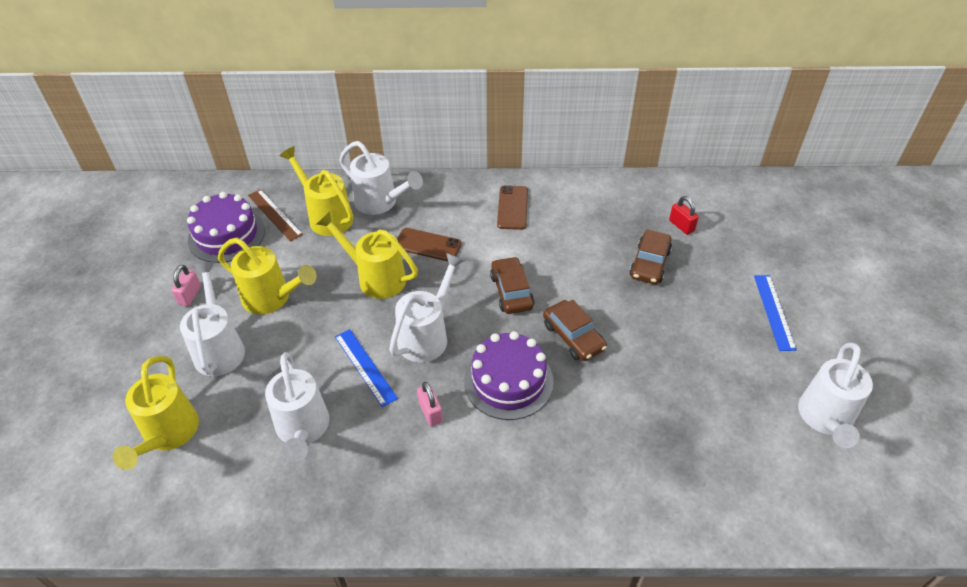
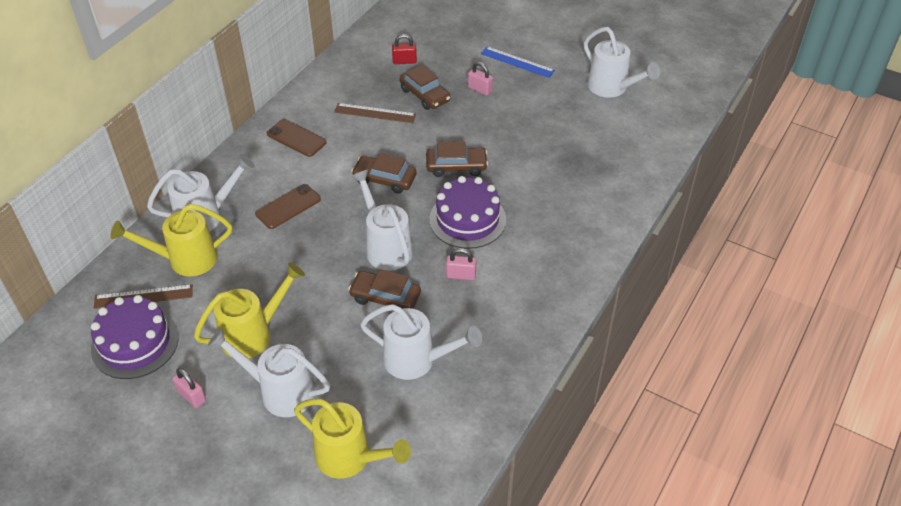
camera: 60 degrees left, 0 degrees up
(365, 366) = (385, 297): blue ruler -> brown car
(376, 277) = (294, 254): yellow watering can -> none
(591, 241) = (375, 113): none -> brown ruler
(700, 301) = (480, 89): none -> pink padlock

